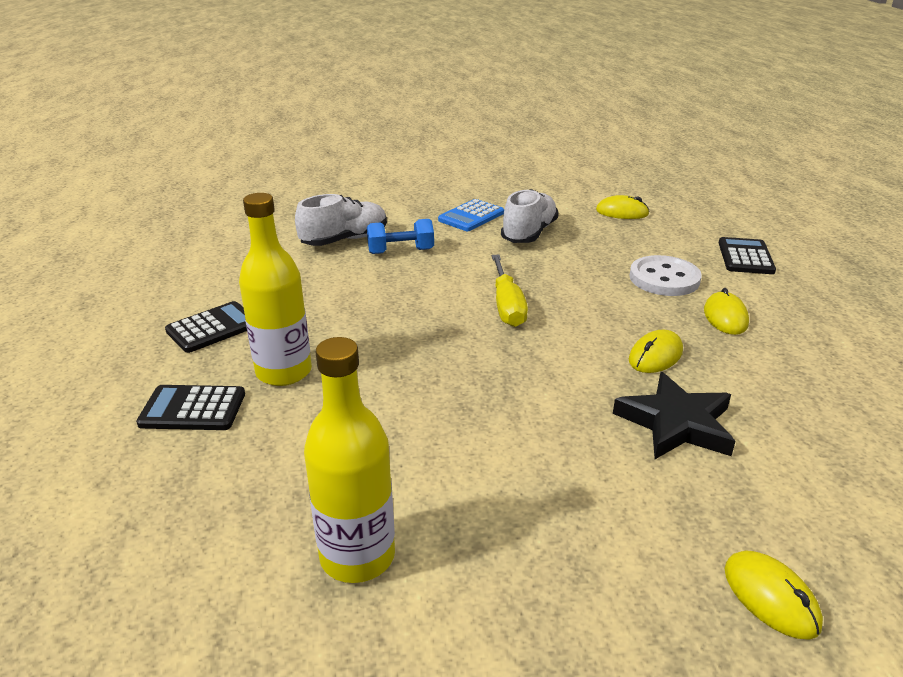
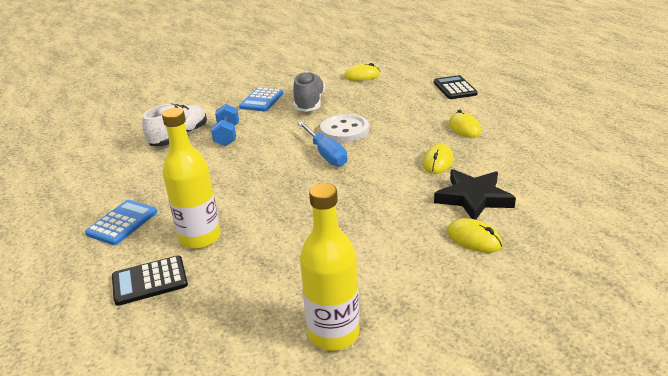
camera: 20 degrees left, 0 degrees up
(212, 328) = (122, 223): black calculator -> blue calculator
(401, 251) = (227, 135): blue dumbbell -> blue dumbbell turned 60 degrees counterclockwise
(507, 306) = (326, 154): yellow screwdriver -> blue screwdriver
(529, 233) = (309, 103): white shoe -> grey shoe
(664, 278) = (414, 113): white button -> white button (344, 130)
(770, 597) = (577, 276): yellow mouse -> yellow mouse (474, 239)

